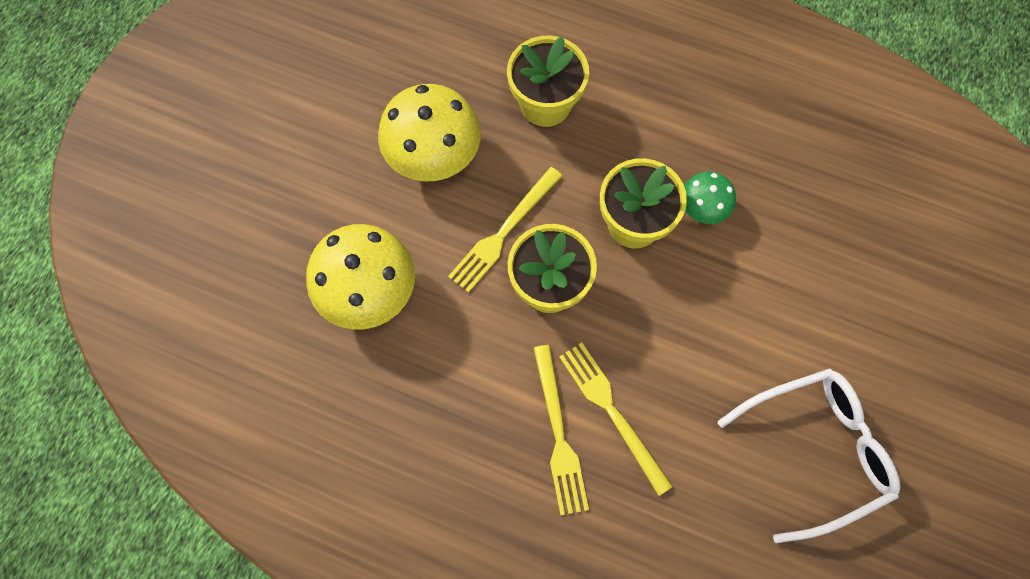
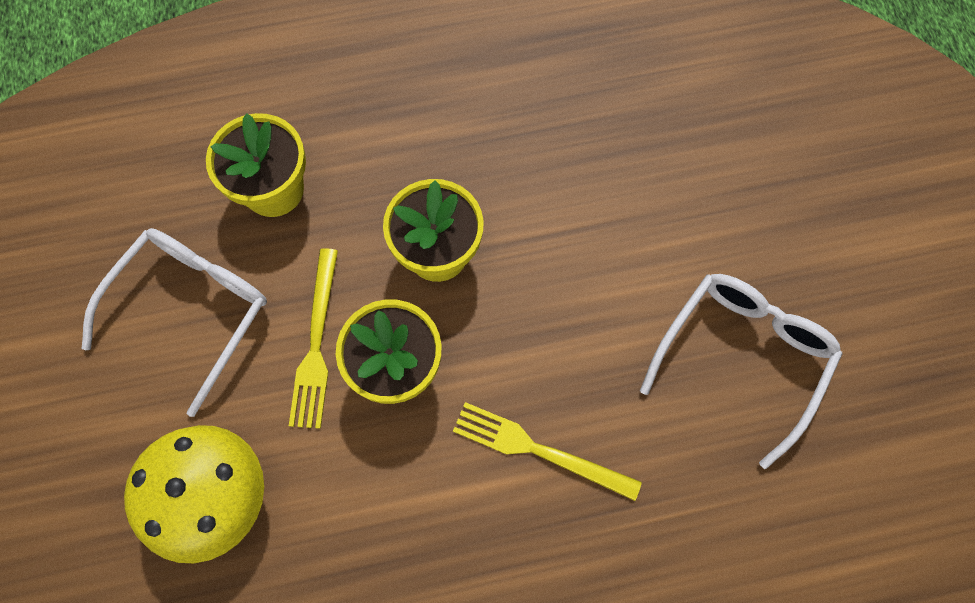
camera: 35 degrees left, 0 degrees up
(433, 154) = (191, 311): yellow mushroom -> white glasses
(558, 434) = (503, 508): yellow fork -> none
(703, 207) = (492, 196): green mushroom -> none

